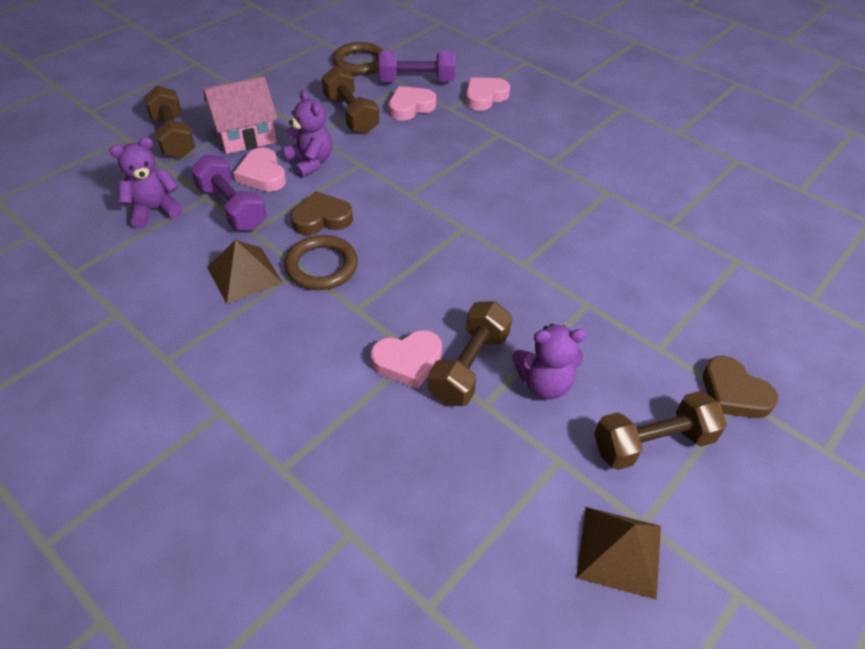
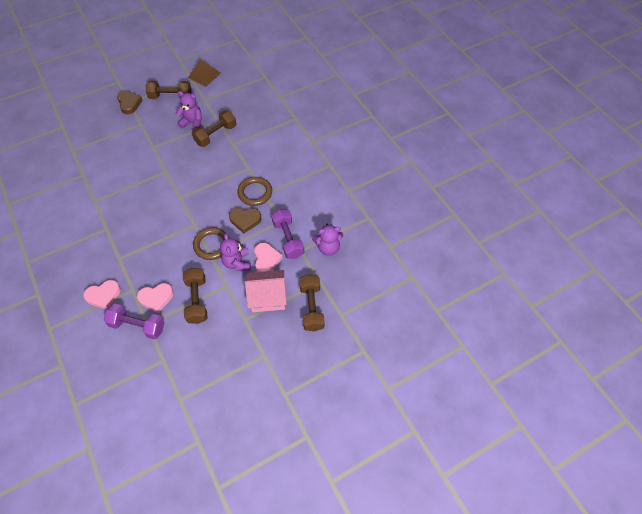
camera: 160 degrees left, 10 degrees up
(244, 274) = (291, 197): brown pyramid -> none
(360, 62) = (165, 361): brown ring -> brown ring (212, 245)
(408, 361) = (237, 142): pink heart -> none

